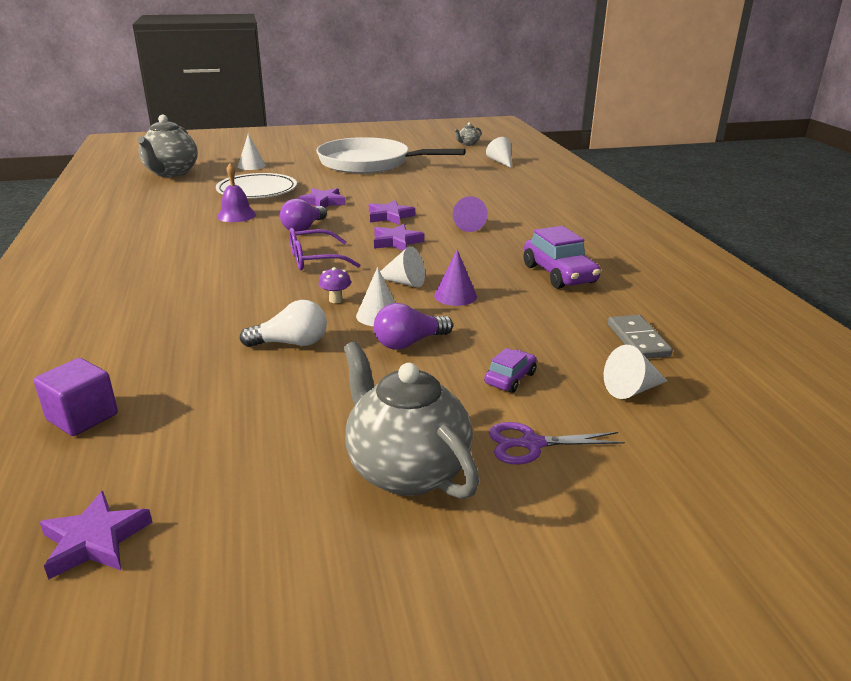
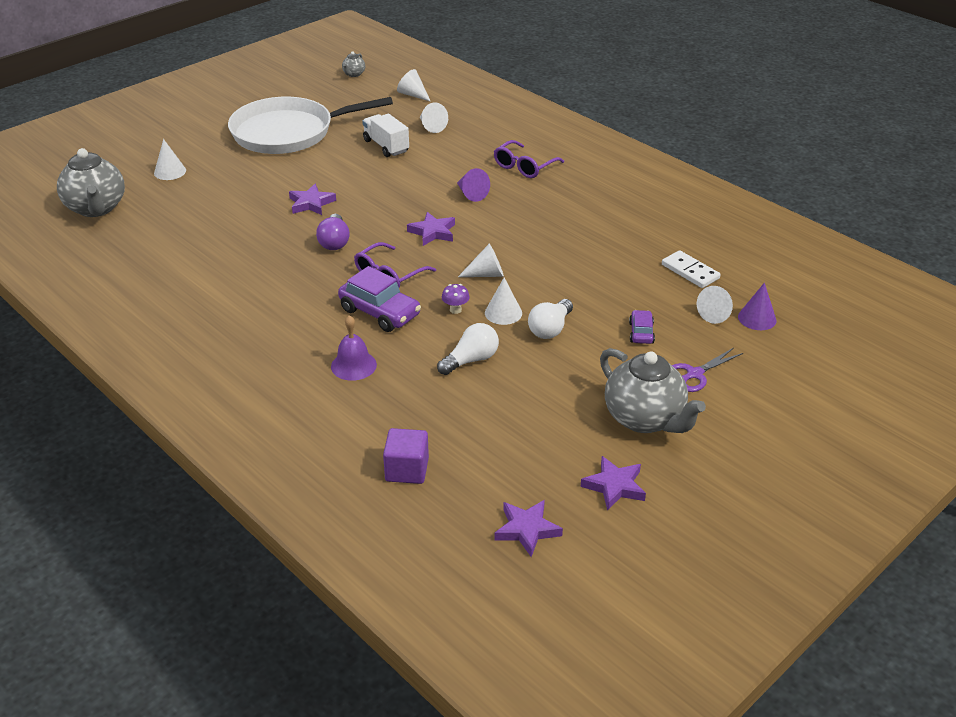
camera: 30 degrees left, 10 degrees up
(236, 215) = (251, 246): purple bell -> purple bell (353, 365)
(257, 191) = (226, 207): white plate -> none
(390, 216) = (393, 203): purple star -> purple star (614, 486)
(406, 470) = (644, 419): grey teapot -> grey teapot turned 150 degrees counterclockwise
(409, 343) = (550, 329): purple light bulb -> white light bulb
(435, 184) = (386, 146): none -> white truck
(455, 296) = (537, 274): purple cone -> purple cone (757, 318)
(490, 181) = (431, 126): none -> white cone
(544, 220) = (524, 167): none -> purple glasses
(559, 274) = (589, 227): purple car -> purple car (380, 312)
(637, 340) = (690, 272): grey domino -> white domino

